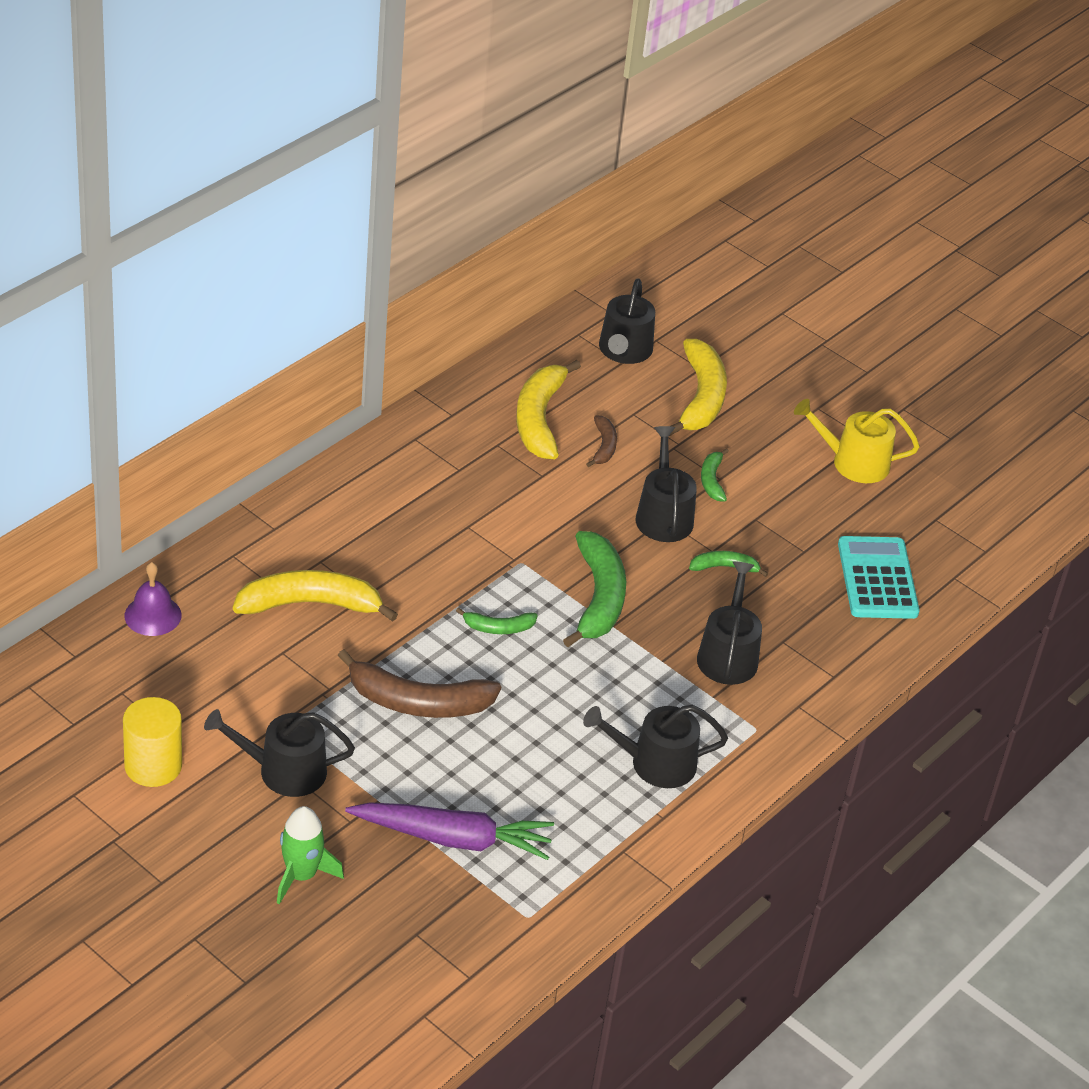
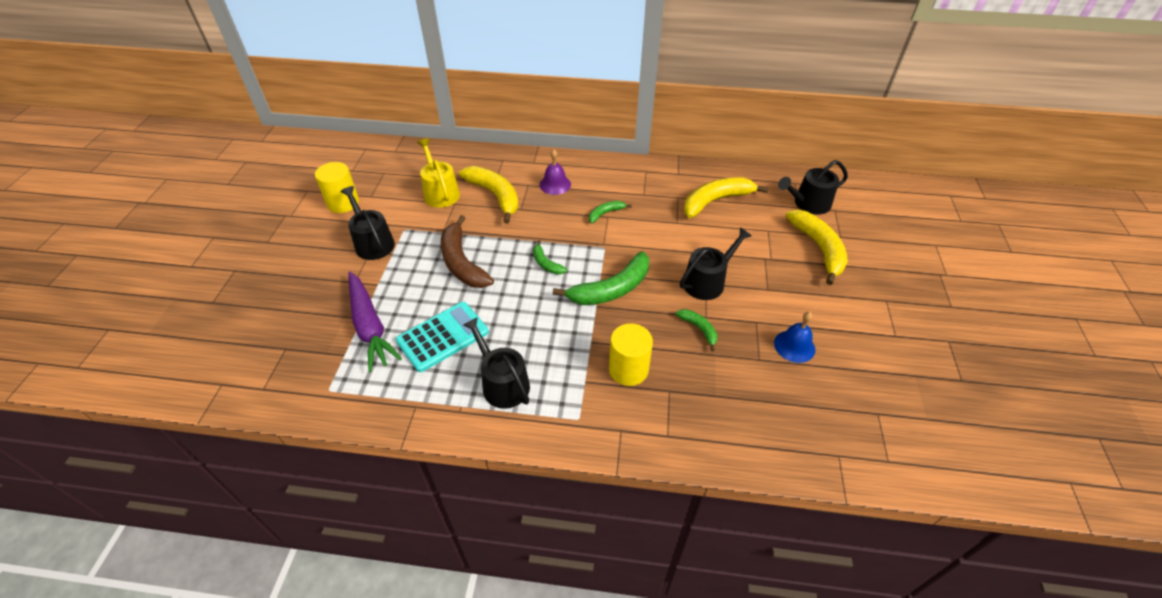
camera: 60 degrees right, 5 degrees up
(153, 615) = (440, 158): purple bell -> purple bell (555, 184)
(301, 875) = (302, 284): green rocket -> none
(604, 446) = (728, 232): brown banana -> none
(701, 397) = (818, 248): yellow banana -> yellow banana turned 75 degrees counterclockwise
(712, 480) = (761, 287): green banana -> green banana (605, 213)
(728, 654) = (628, 369): black watering can -> yellow cylinder
(812, 515) = (794, 346): none -> blue bell
(853, 462) = (866, 341): yellow watering can -> yellow watering can (440, 192)
(877, 579) = (782, 411): turquoise calculator -> turquoise calculator (443, 336)

